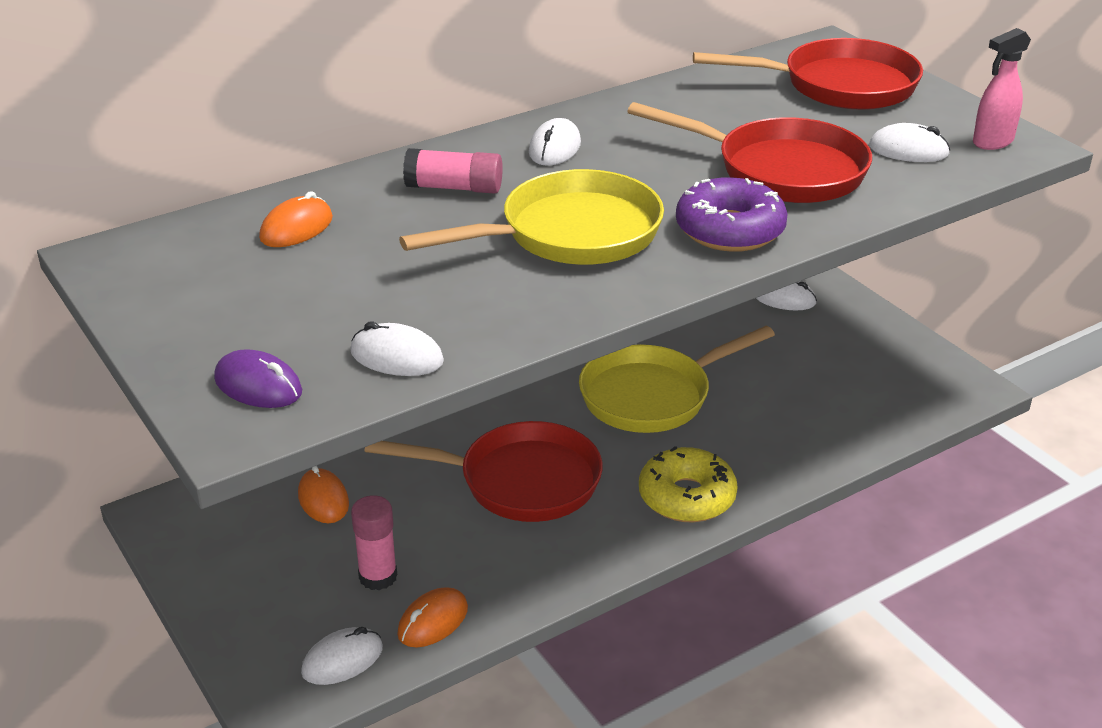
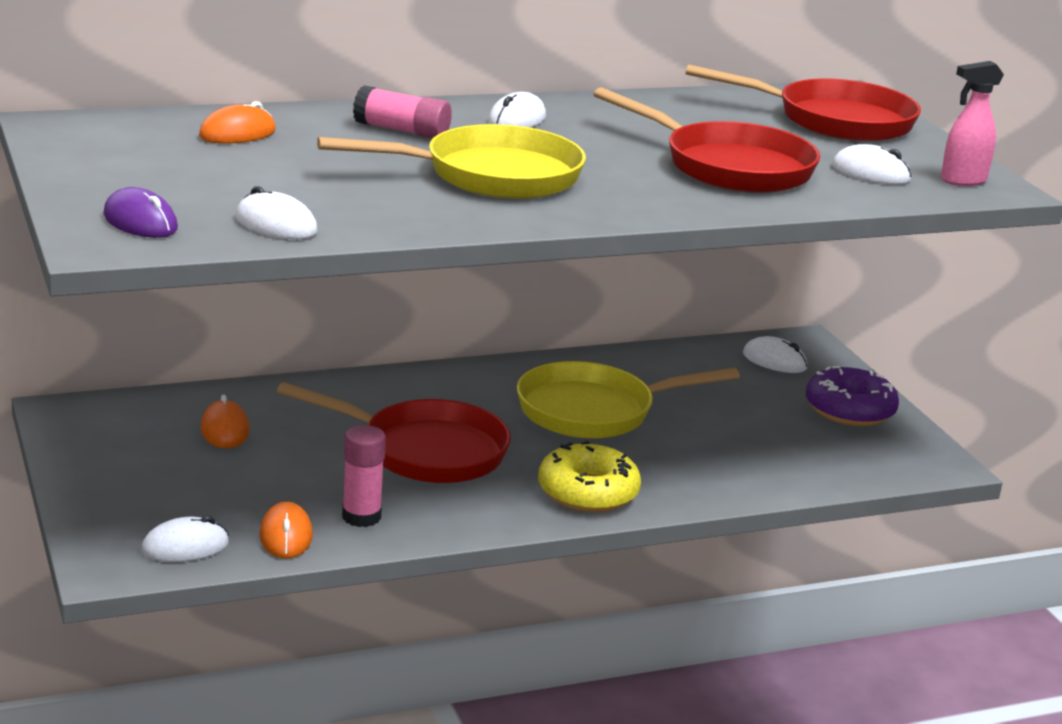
camera: 10 degrees right, 10 degrees down
(378, 576) = (249, 494): pink glue stick -> pink glue stick (361, 517)
(433, 621) = (286, 536): orange mouse -> orange mouse turned 60 degrees counterclockwise
(730, 230) = (648, 197): purple donut -> purple donut (849, 410)

